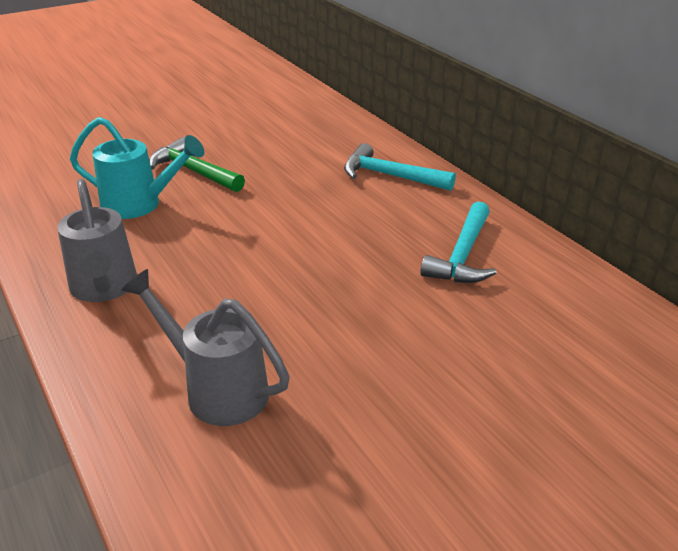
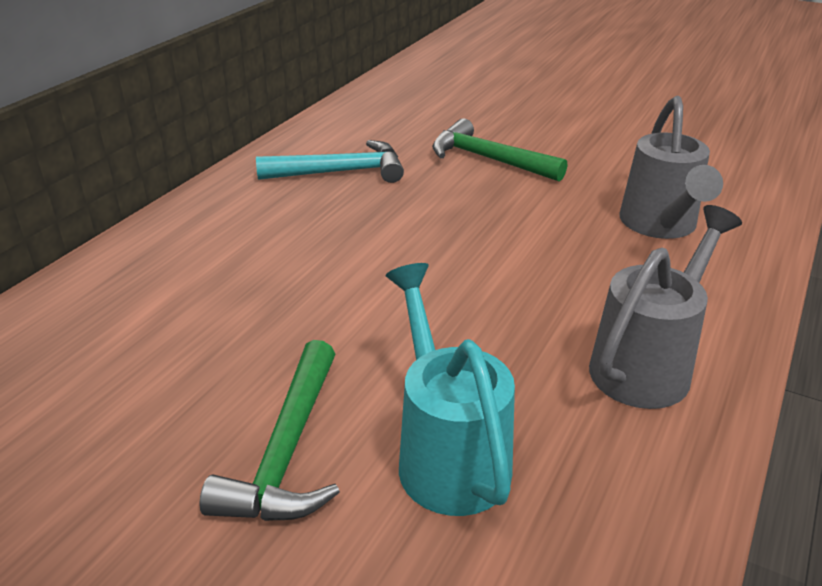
camera: 120 degrees left, 0 degrees up
(390, 176) = (186, 253): turquoise hammer -> none
(429, 345) = (488, 159): none -> green hammer

